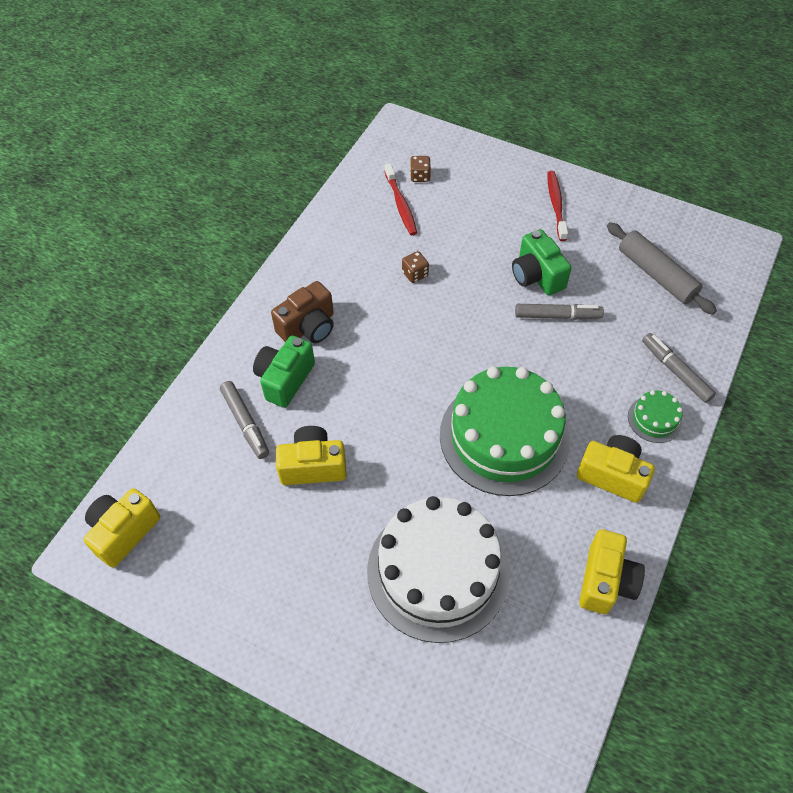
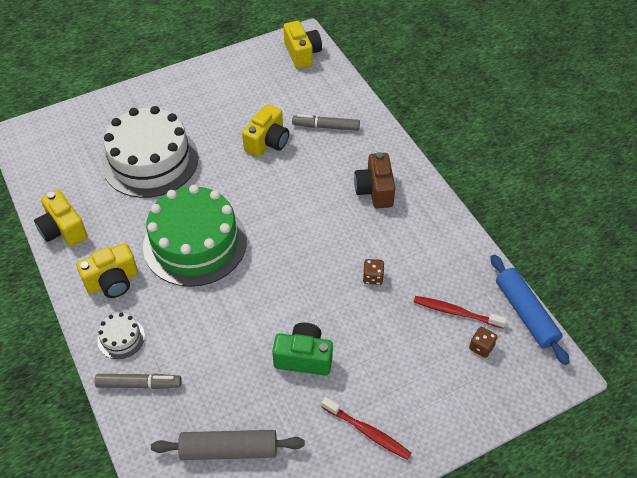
camera: 125 degrees right, 5 degrees down
(285, 379) = (342, 158): green camera -> none
(363, 165) = (525, 313): none -> blue rolling pin
(557, 316) = (255, 343): grey marker -> none
(654, 419) = (121, 338): green cake -> white cake

